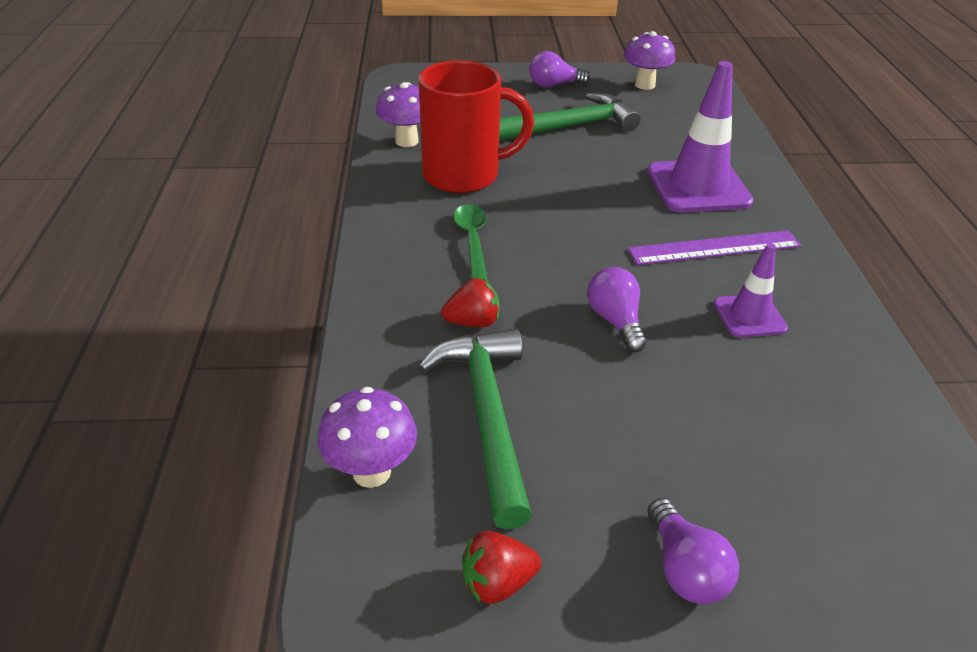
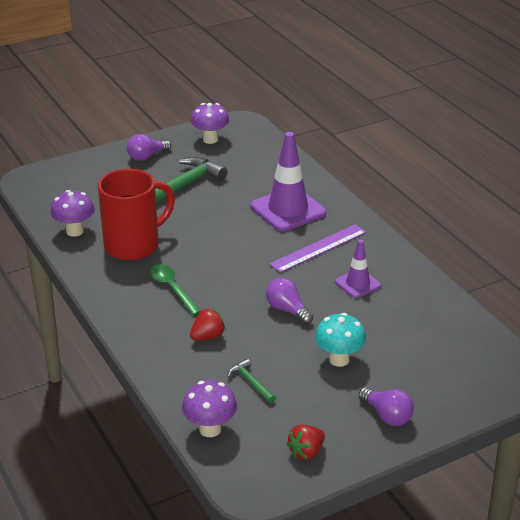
camera: 25 degrees left, 5 degrees down
(487, 416) = (251, 382): green hammer -> green hammer, size x0.45
(653, 429) = (339, 359): none -> turquoise mushroom

